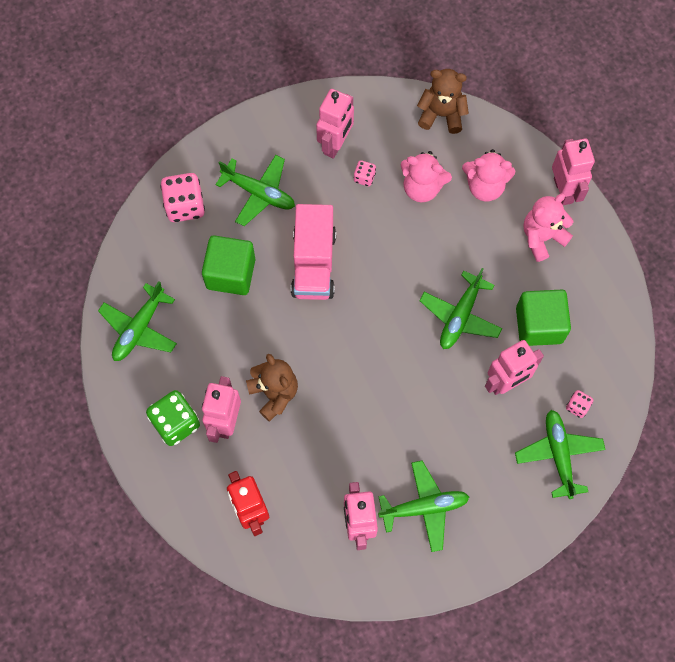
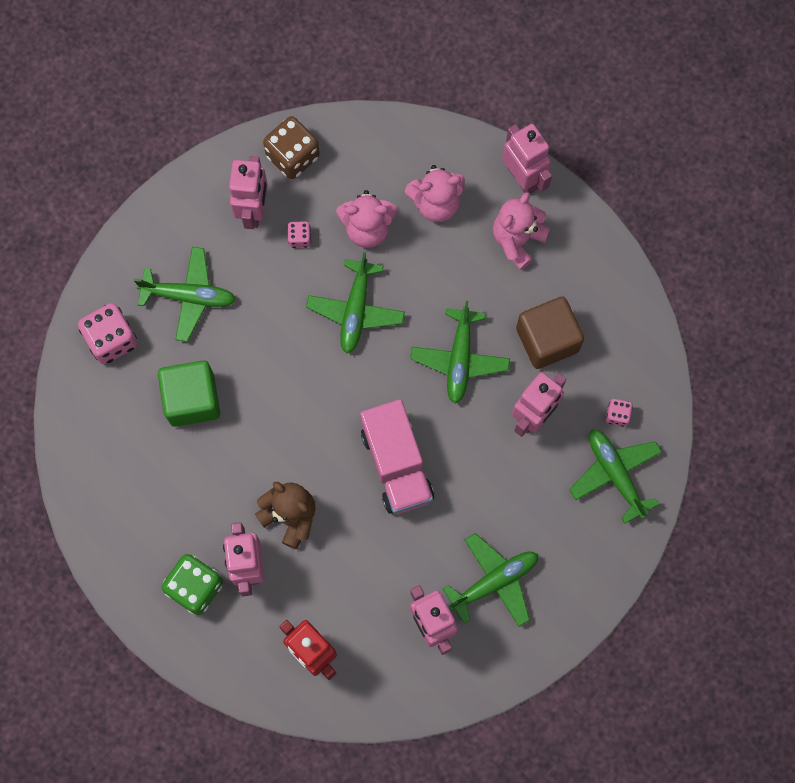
camera: 20 degrees left, 5 degrees up
(139, 328) = (114, 497): green plane -> green plane (356, 310)
(314, 263) = (280, 356): pink truck -> pink truck (397, 464)
(382, 113) = (293, 156): none -> brown dice
(441, 114) = (359, 135): brown teddy bear -> none
(539, 325) = (547, 339): green cube -> brown cube

